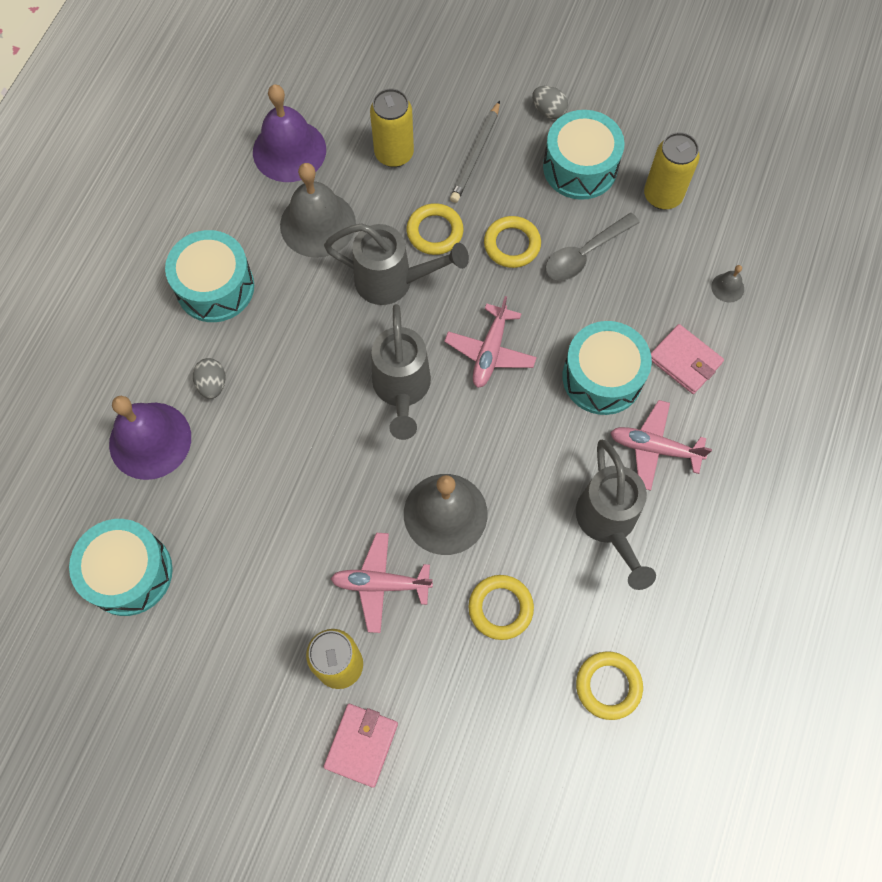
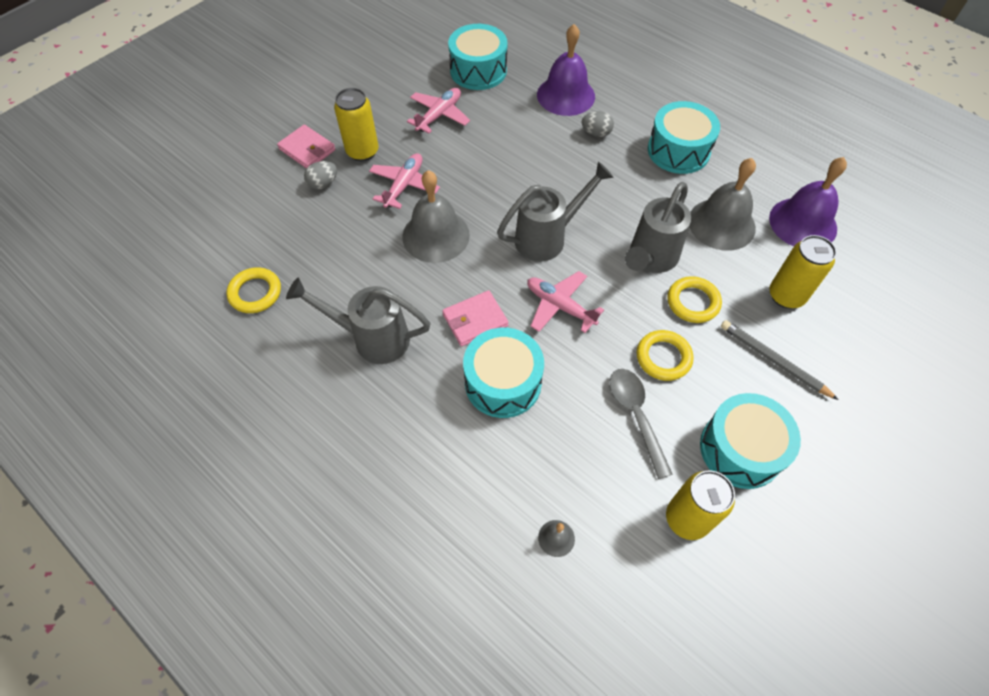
camera: 110 degrees right, 10 degrees down
(402, 390) = (548, 237): grey watering can -> grey watering can turned 135 degrees clockwise
(500, 608) = (348, 247): yellow ring -> none
(548, 111) = (819, 445): grey egg -> grey egg (323, 184)
(654, 448) = (419, 398): pink plane -> pink plane (439, 115)
(684, 361) = (491, 459): pink wallet -> pink wallet (475, 320)

